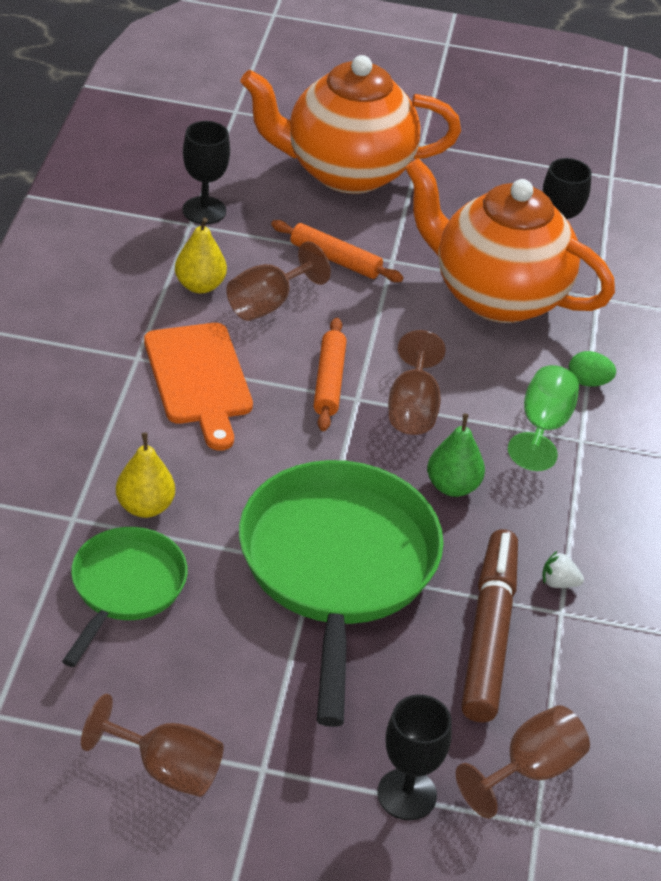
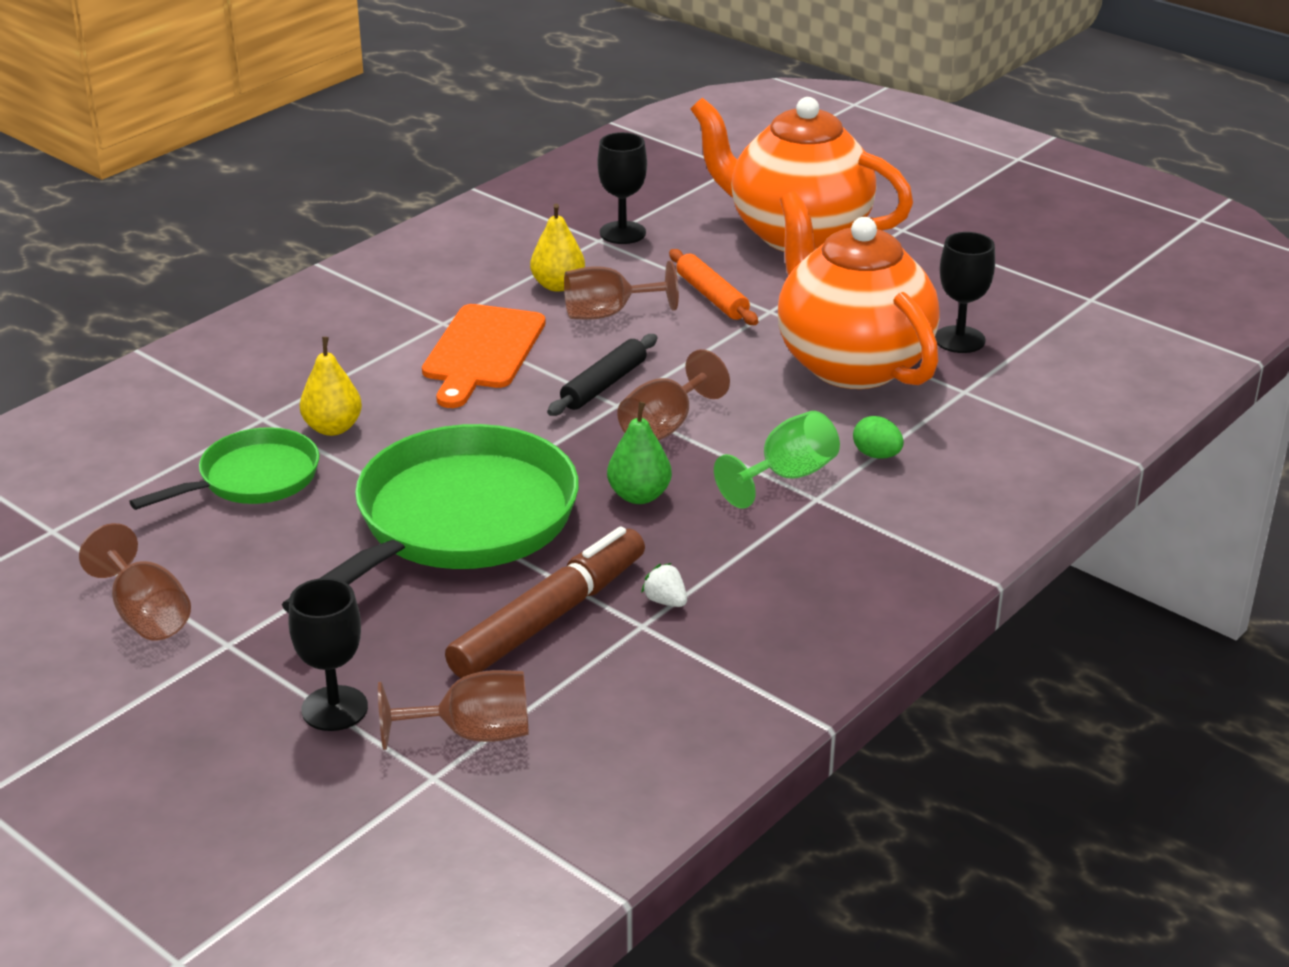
camera: 35 degrees right, 10 degrees down
(329, 381) = (604, 385): orange rolling pin -> black rolling pin

